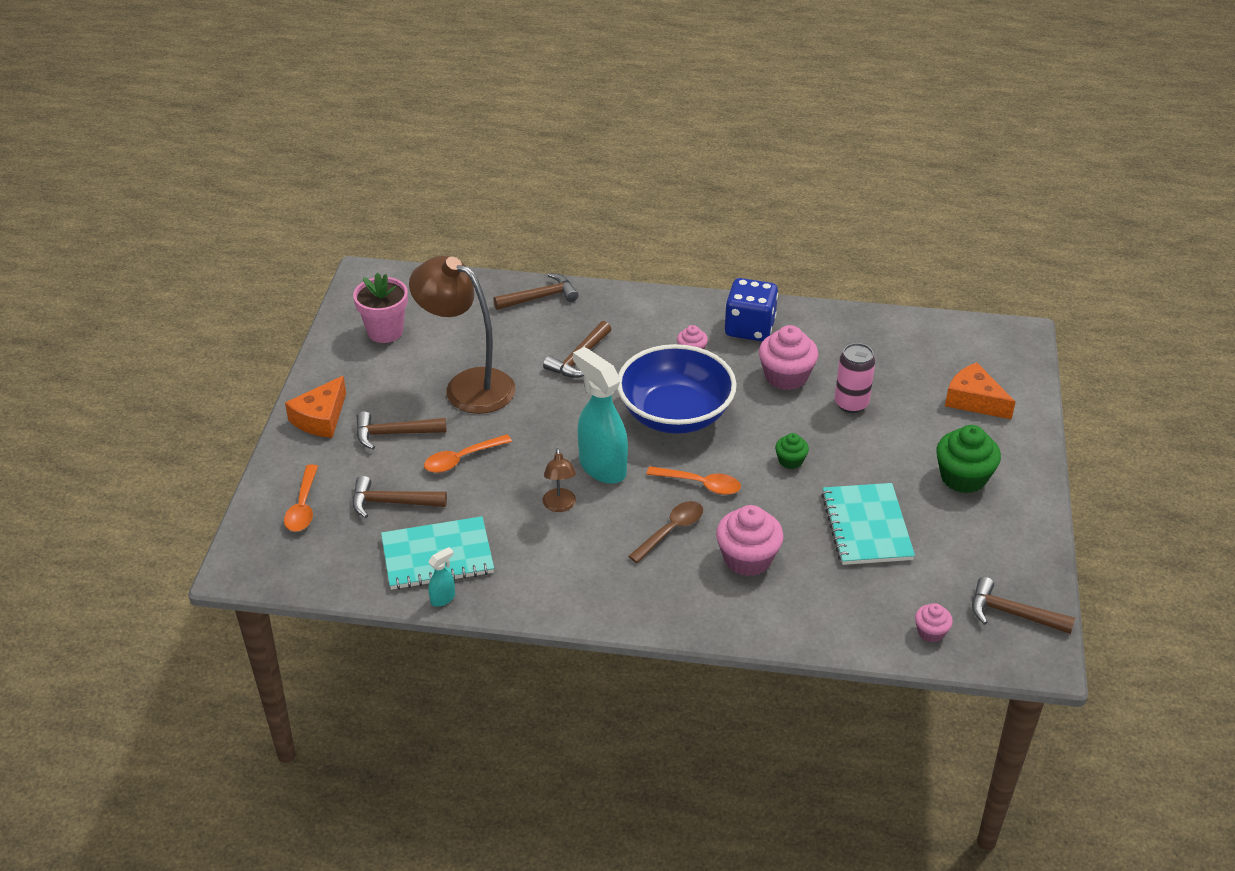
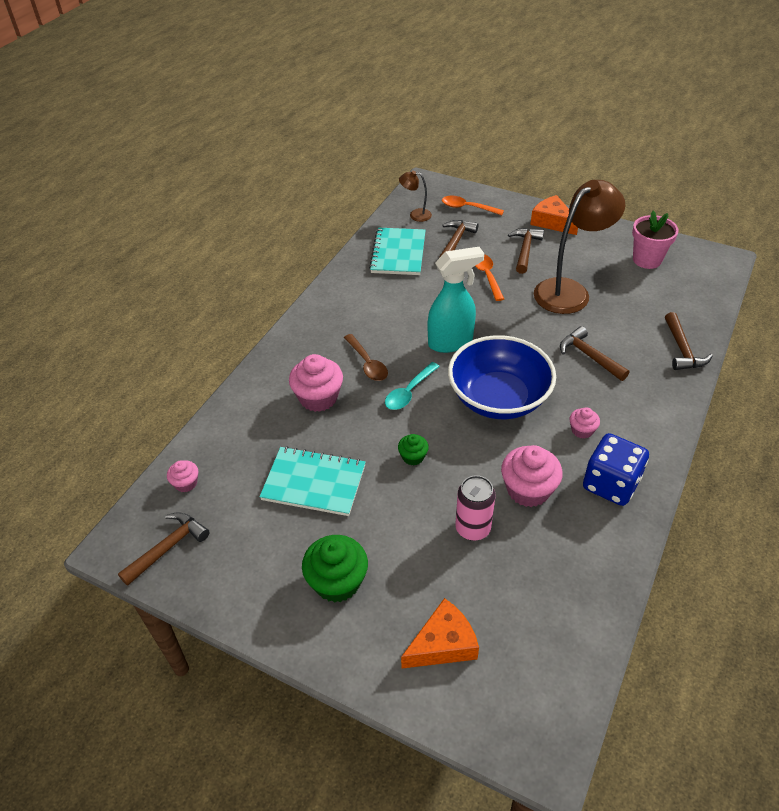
camera: 110 degrees right, 5 degrees up
(443, 598) = (360, 250): turquoise spray bottle -> none
(560, 506) = (419, 313): brown lamp -> brown lamp (415, 215)
(700, 484) = (409, 392): orange spoon -> turquoise spoon

